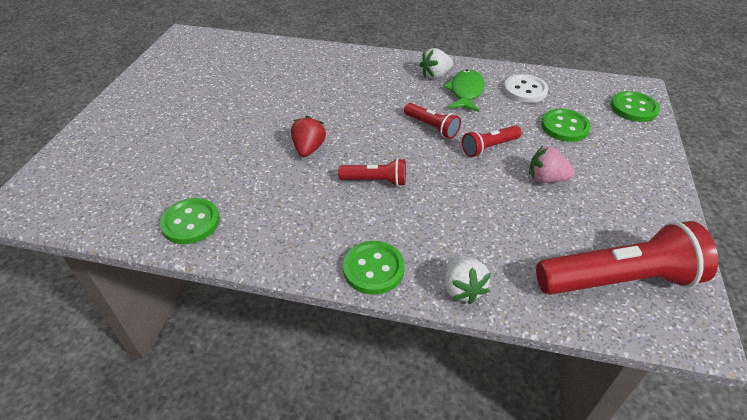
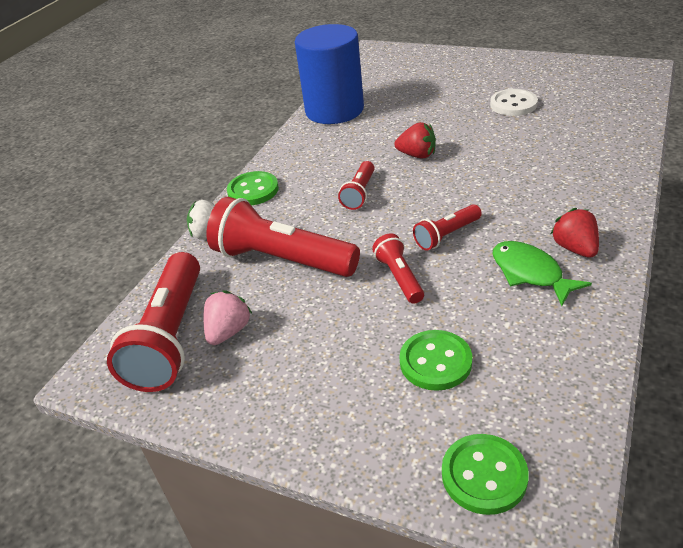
camera: 105 degrees right, 5 degrees down
(191, 222) = (334, 110): green button -> blue cylinder
(435, 75) = (575, 248): white strawberry -> red strawberry
(466, 92) = (530, 273): green fish -> green fish turned 150 degrees counterclockwise
(488, 220) = (282, 260): none -> red flashlight
(525, 90) = (538, 338): white button -> white button (513, 104)
(546, 179) = (330, 316): pink strawberry -> pink strawberry (228, 331)

